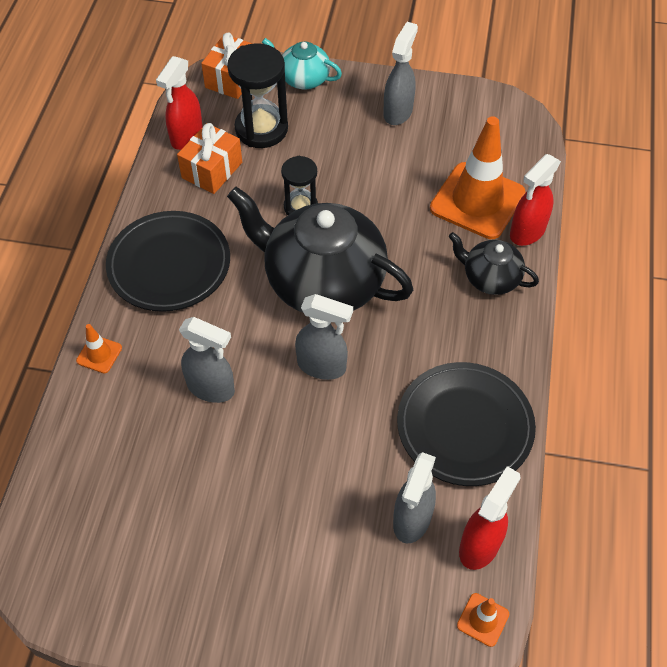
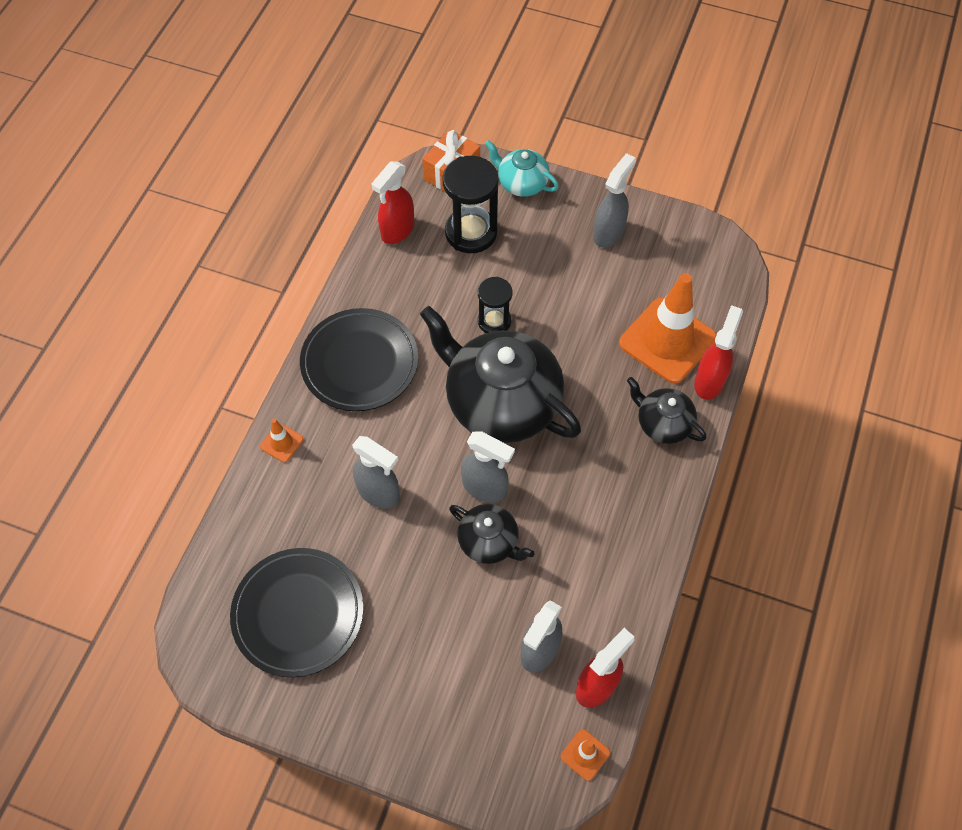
camera: 10 degrees right, 5 degrees up
(212, 170) = (416, 270): orange gift -> none
(337, 419) = (489, 542): none -> black teapot
(464, 426) = (607, 569): black plate -> black plate (298, 614)
(527, 232) = (709, 381): red spray bottle -> red spray bottle turned 150 degrees clockwise

